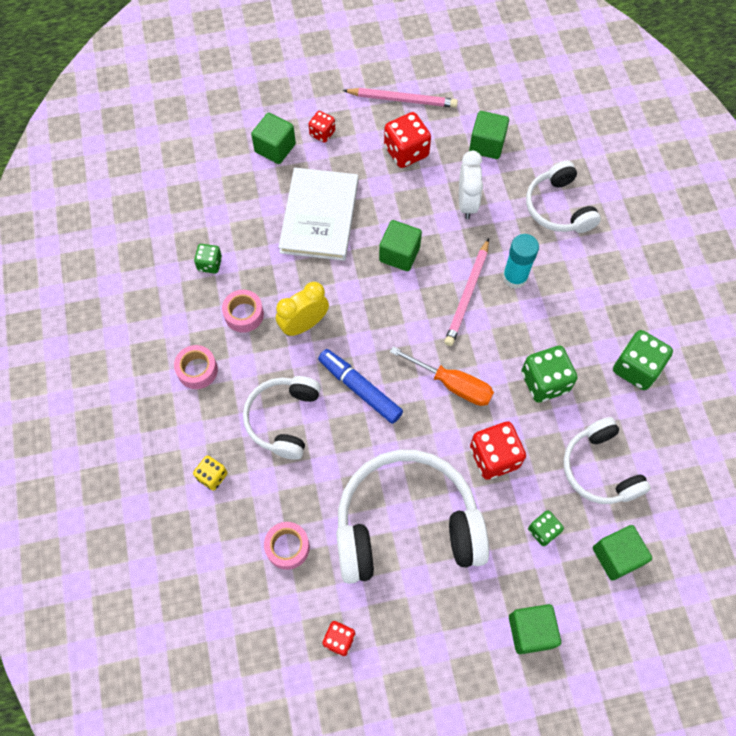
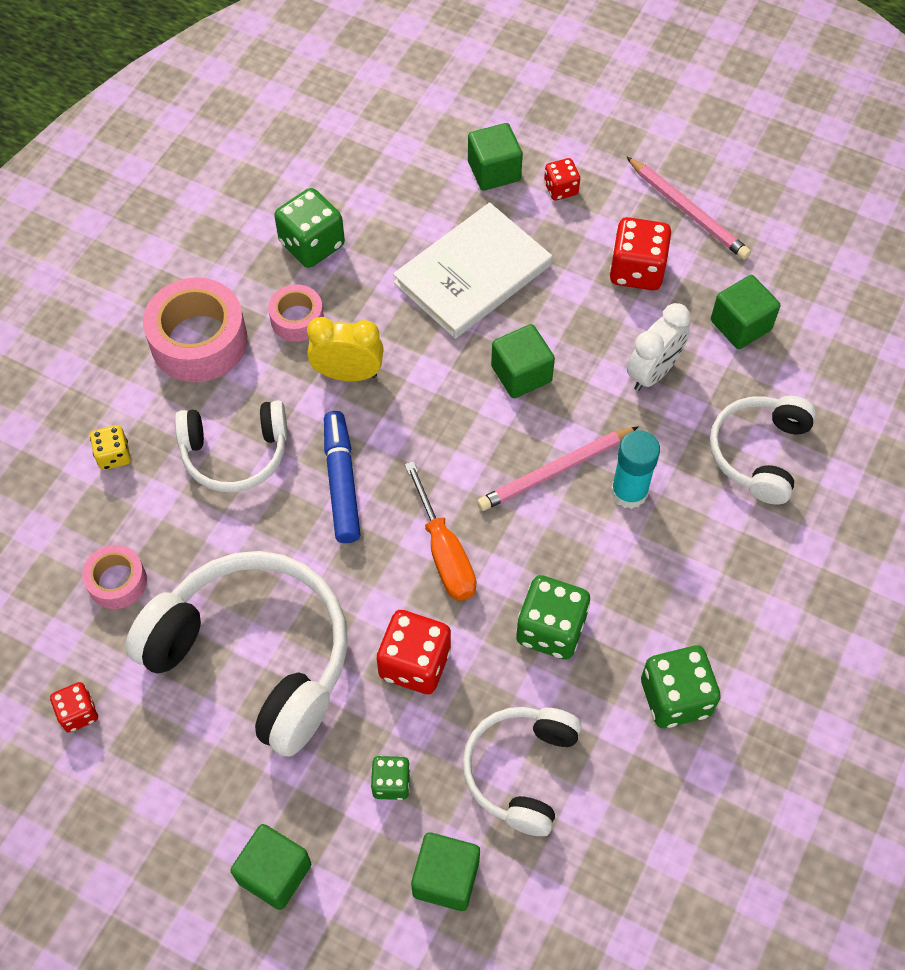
camera: 40 degrees right, 5 degrees down
(197, 370) = (199, 341): pink tape -> pink tape, size x1.80
(210, 264) = (312, 244): green dice -> green dice, size x1.74
(283, 419) = (235, 453): white headphones -> white headphones turned 150 degrees counterclockwise

